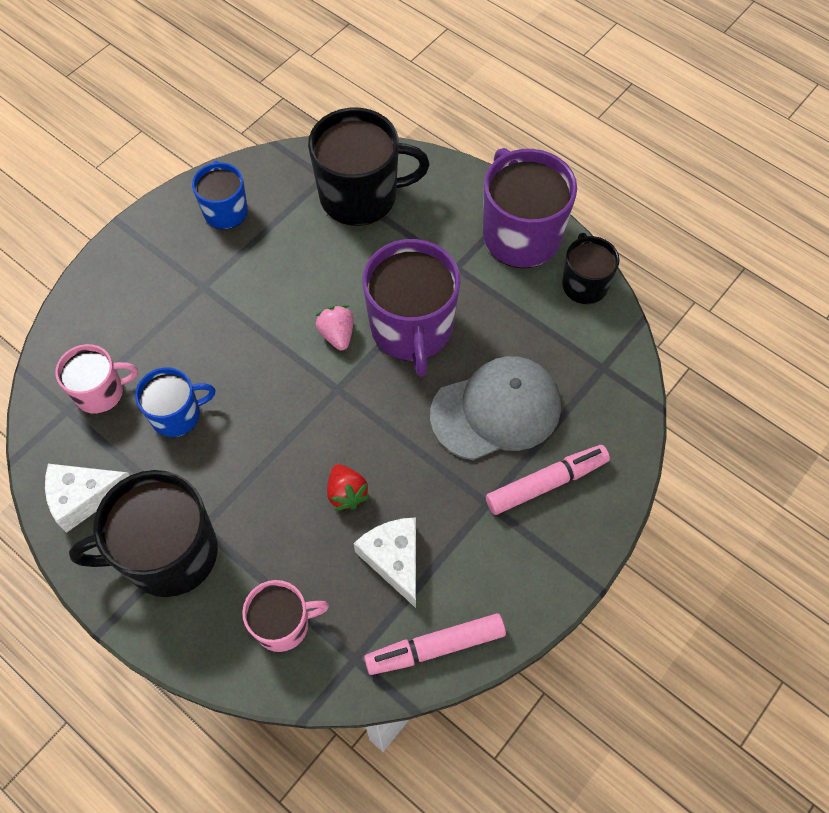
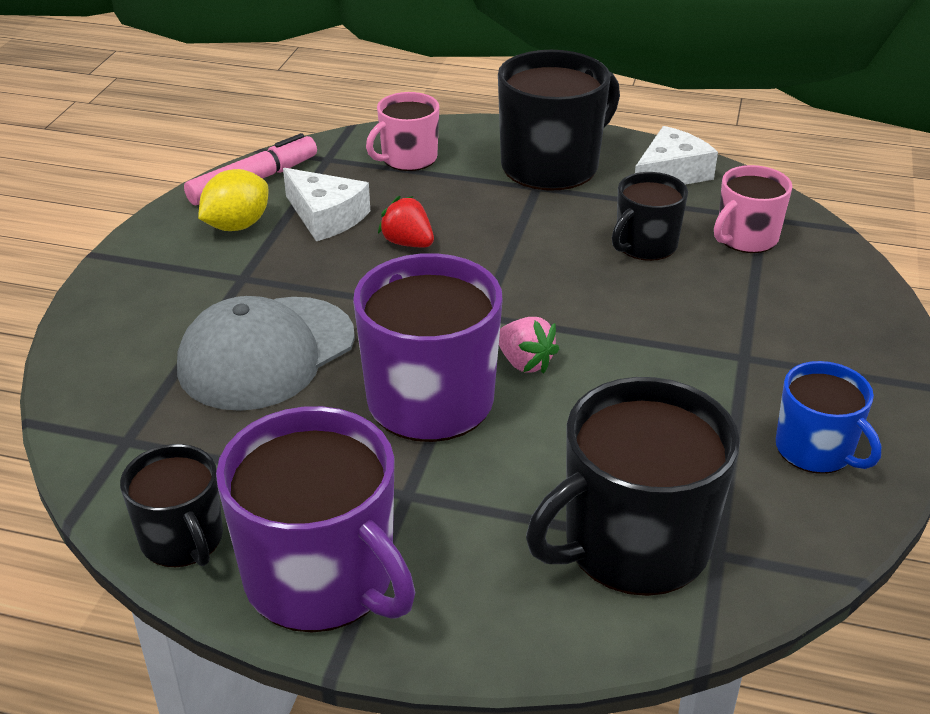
camera: 155 degrees right, 25 degrees down
(177, 415) = (645, 245): blue mug -> black mug
(471, 578) = (237, 225): none -> yellow lemon
(546, 483) = (176, 310): pink marker -> none

